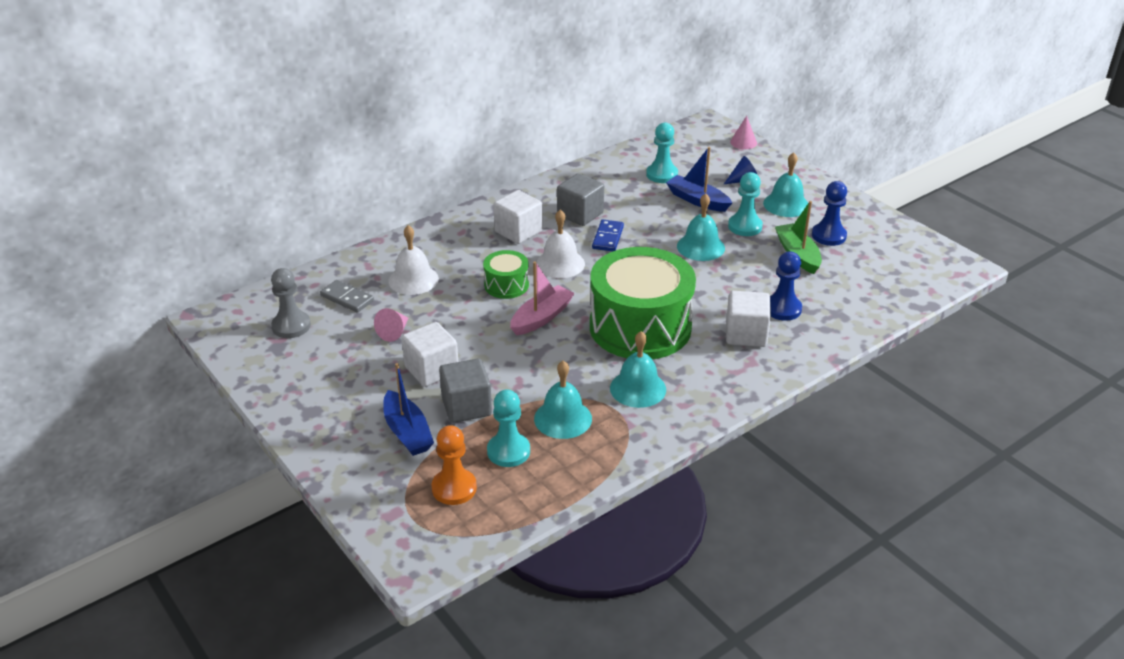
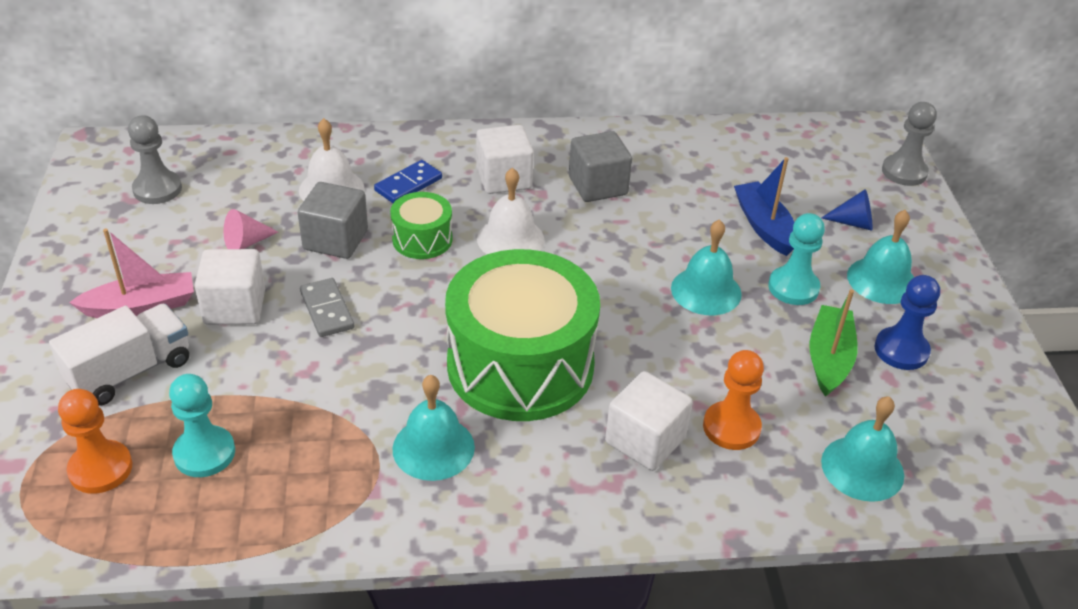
camera: 30 degrees right, 5 degrees up
(347, 298) = (243, 181): grey domino -> grey domino (327, 310)
(407, 432) = (130, 372): blue boat -> white truck
(466, 406) = (222, 371): grey cube -> grey cube (335, 240)
(541, 318) = (418, 298): pink boat -> pink boat (141, 306)
(563, 418) = (307, 442): turquoise bell -> turquoise bell (862, 468)
(607, 237) = (600, 229): blue domino -> blue domino (408, 184)
(662, 175) = (751, 174): turquoise pawn -> none
(743, 142) = (904, 172): pink cone -> grey pawn
(782, 309) = (731, 427): blue pawn -> orange pawn

